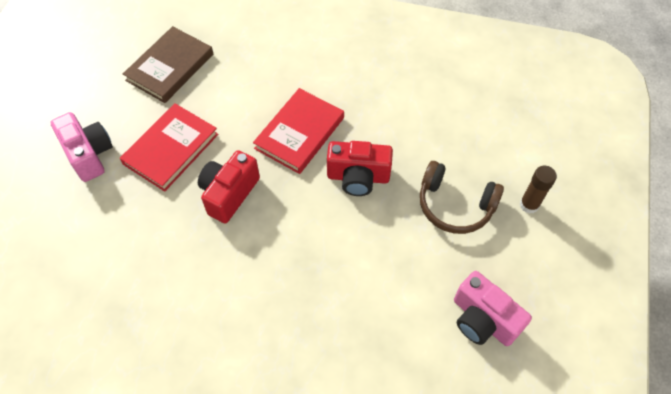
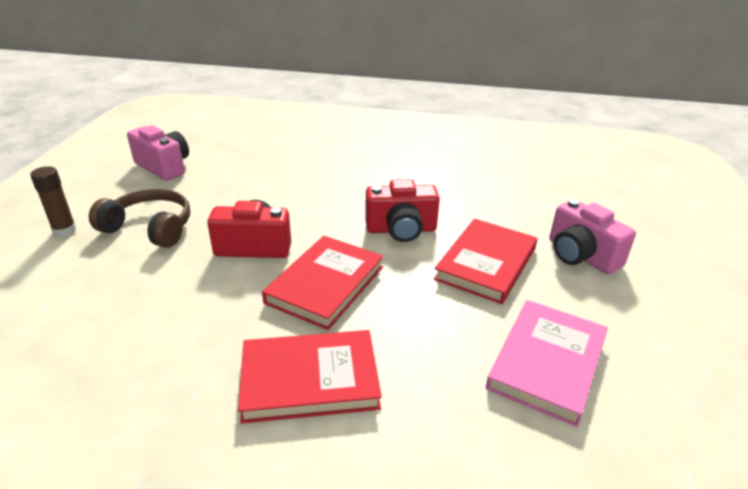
camera: 175 degrees right, 25 degrees down
(170, 67) = (547, 363): brown book -> pink book
(229, 193) = (401, 230): red camera -> red camera turned 60 degrees clockwise
(311, 64) = (309, 379): none -> red book

